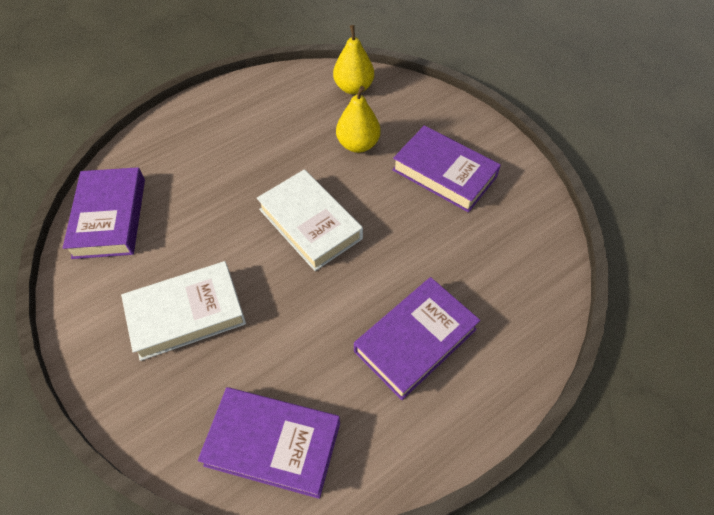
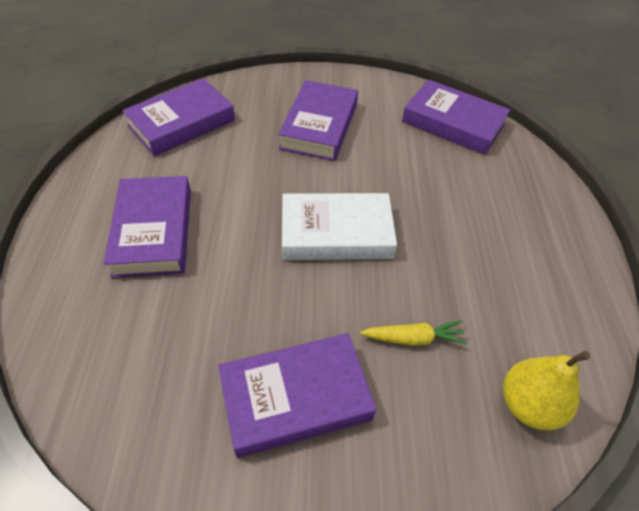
camera: 125 degrees right, 5 degrees down
(186, 314) = (319, 126): white book -> purple book
(358, 144) = (413, 338): yellow pear -> yellow carrot

